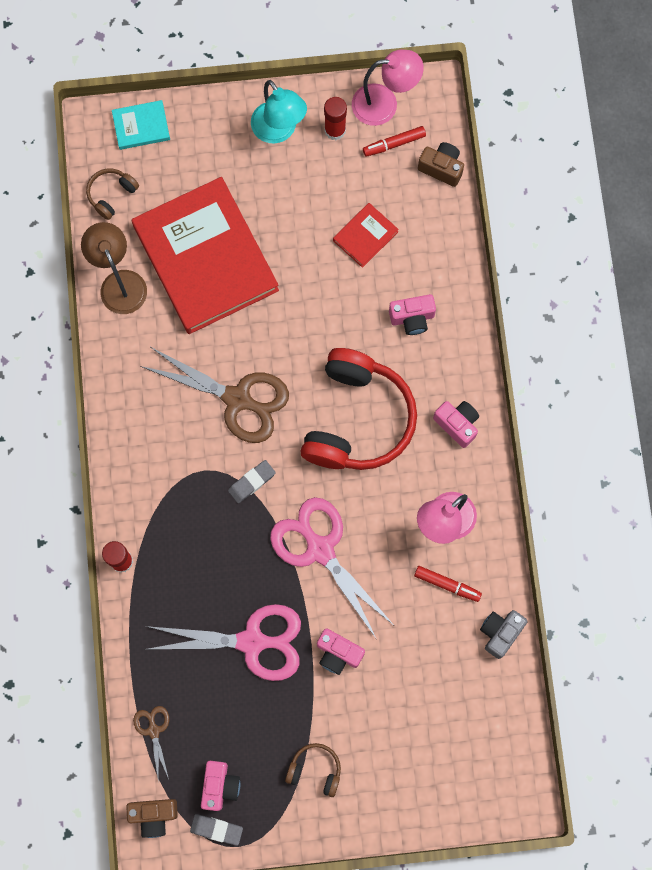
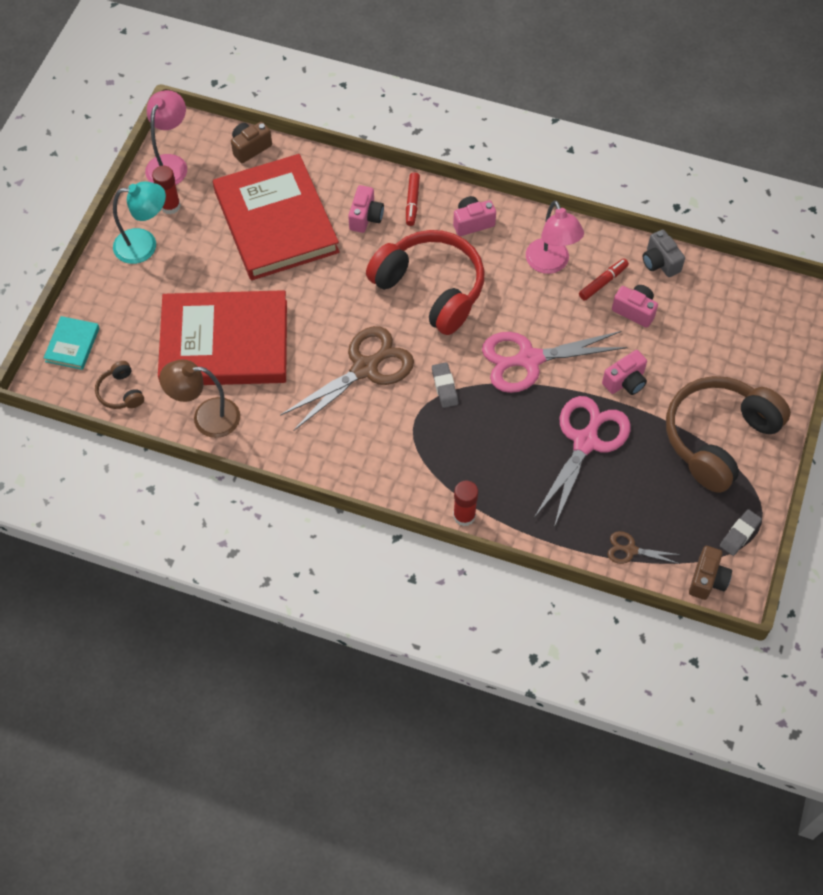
camera: 65 degrees left, 15 degrees down
(220, 786) = (702, 516): pink camera -> pink camera (634, 311)
(315, 770) = (718, 438): brown headphones -> brown headphones, size x2.32
(365, 236) = (276, 221): red book -> red book, size x2.43
(394, 144) = (209, 171): red marker -> red marker (412, 202)

